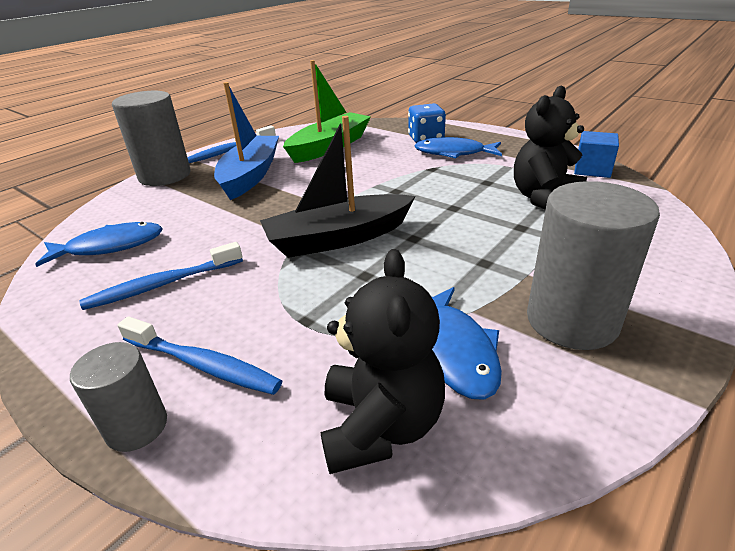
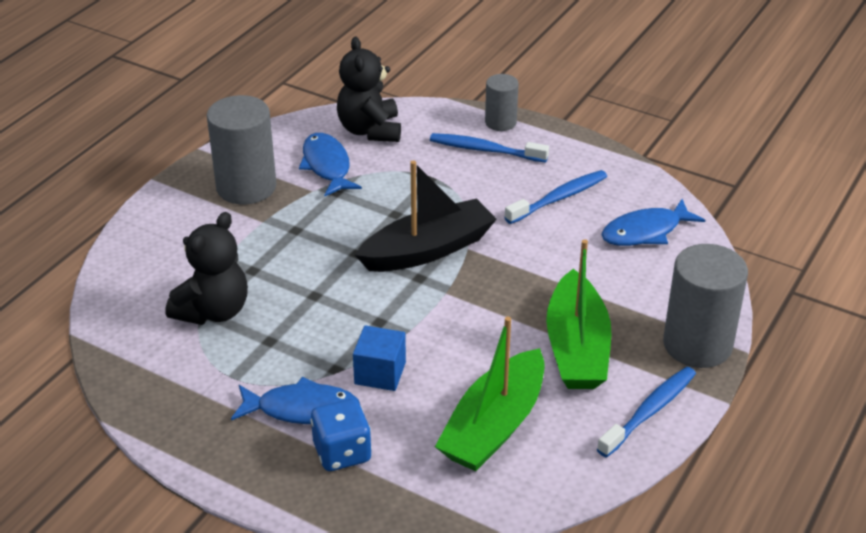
camera: 170 degrees right, 5 degrees up
(250, 175) = (577, 348): blue boat -> green boat
(592, 169) = (131, 370): blue cube -> blue cube (380, 373)

